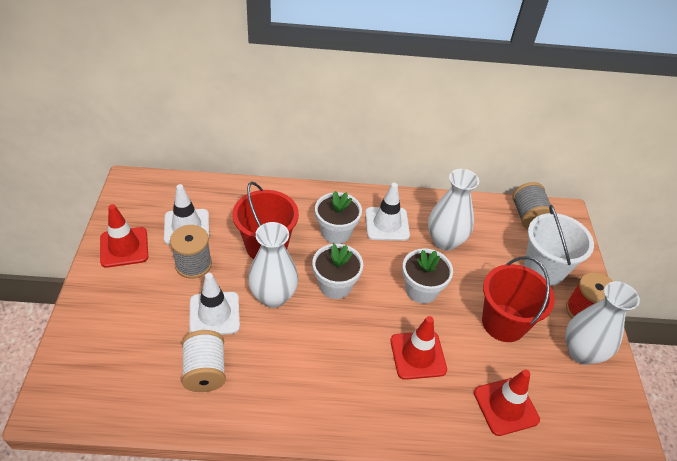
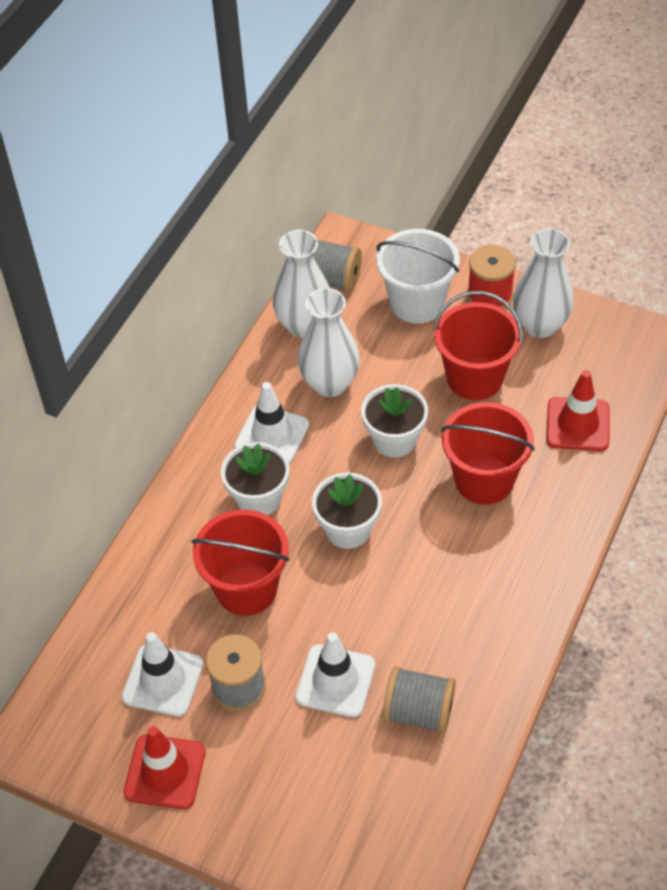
camera: 60 degrees left, 5 degrees up
(205, 371) = (419, 712): white spool -> grey spool
(273, 296) = (336, 605): white vase -> white vase (304, 325)
(418, 355) = (484, 480): red traffic cone -> red bucket

